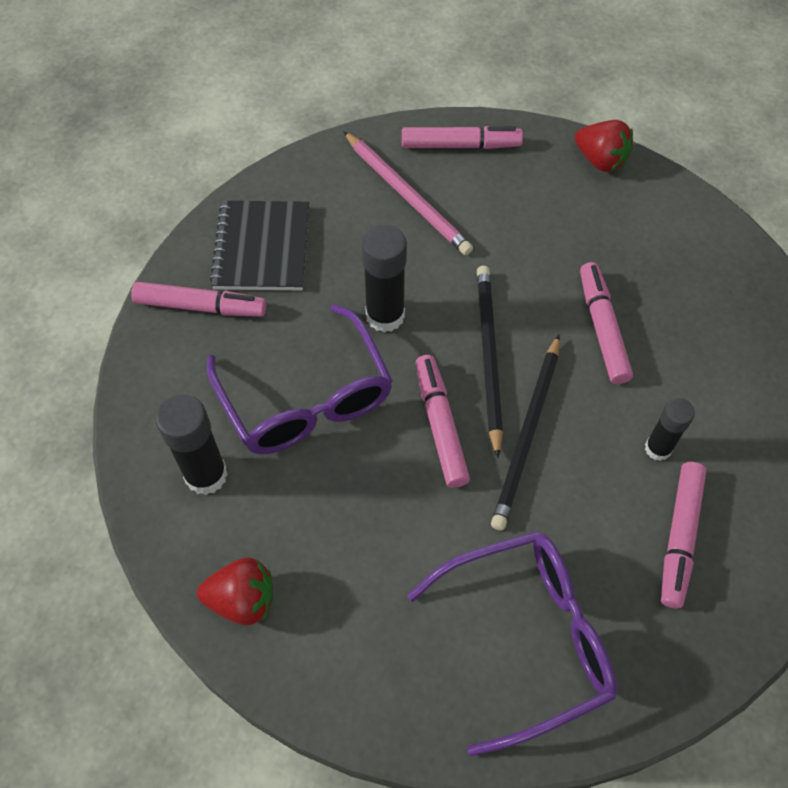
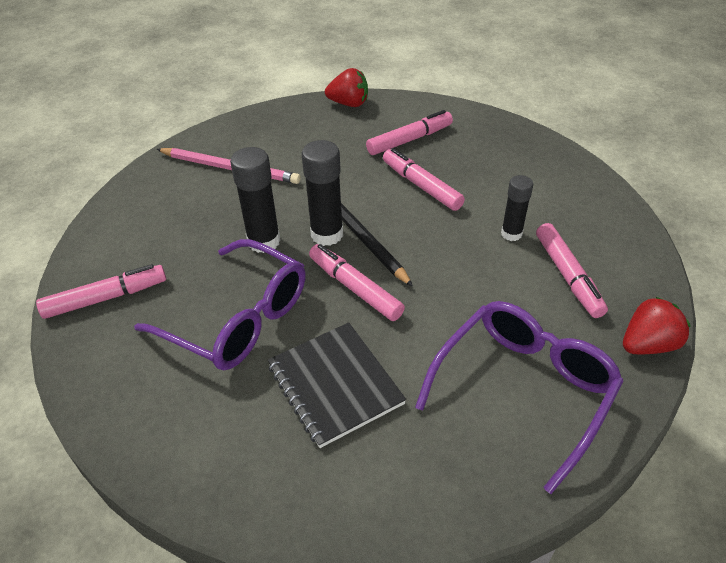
camera: 30 degrees left, 15 degrees down
(206, 475) = (186, 411): black glue stick -> black glue stick (327, 234)
(242, 600) = (281, 488): red strawberry -> red strawberry (647, 344)
(262, 248) = (135, 240): black notebook -> black notebook (335, 385)
(460, 145) = (248, 128): pink marker -> pink marker (409, 140)
(527, 434) = (420, 265): black pencil -> none

